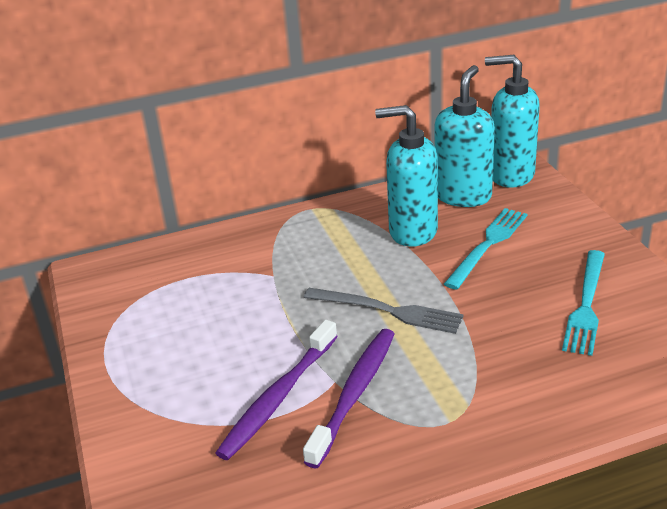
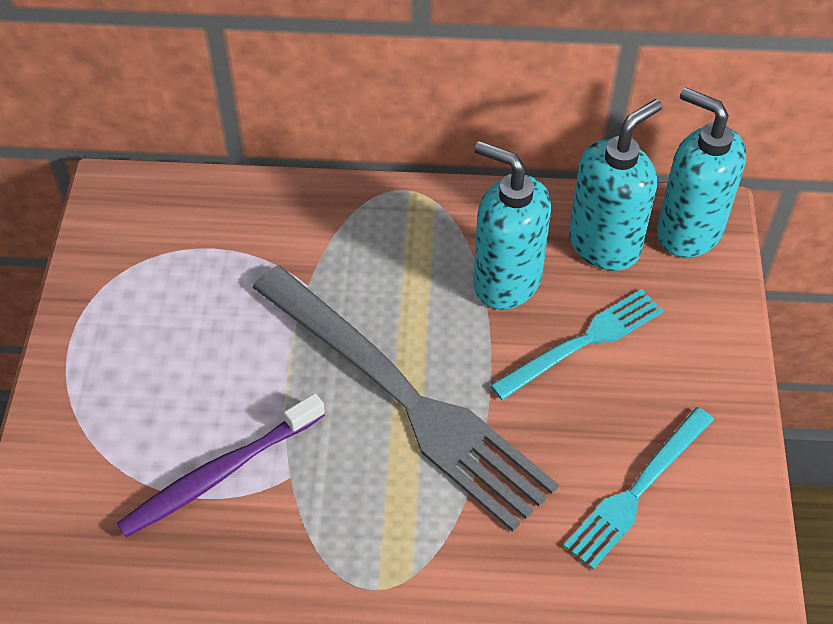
camera: 20 degrees right, 20 degrees up
(354, 394) = (300, 505): purple toothbrush -> none
(387, 311) = (404, 397): grey fork -> grey fork, size x1.88

